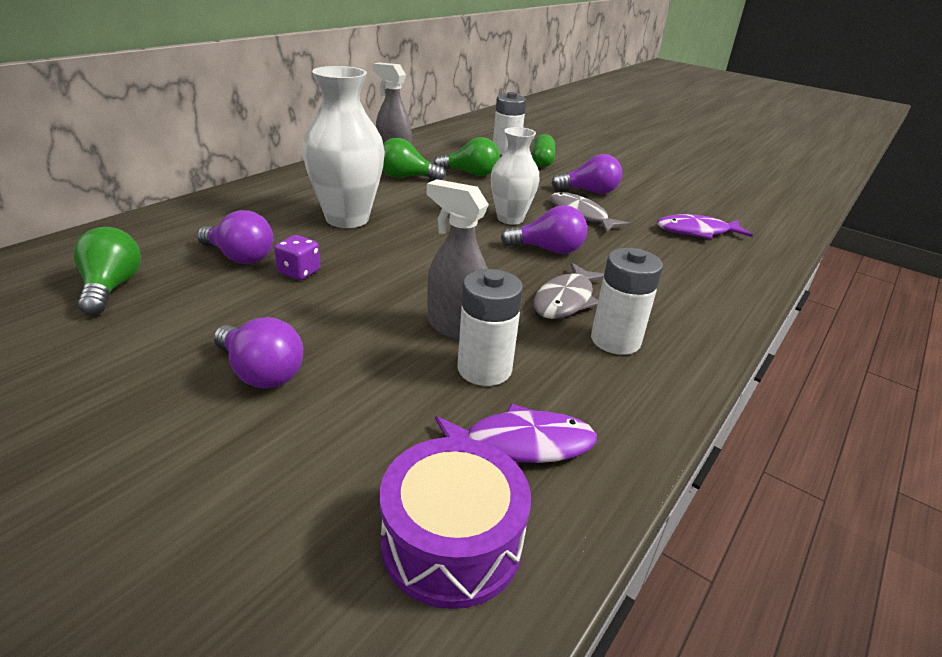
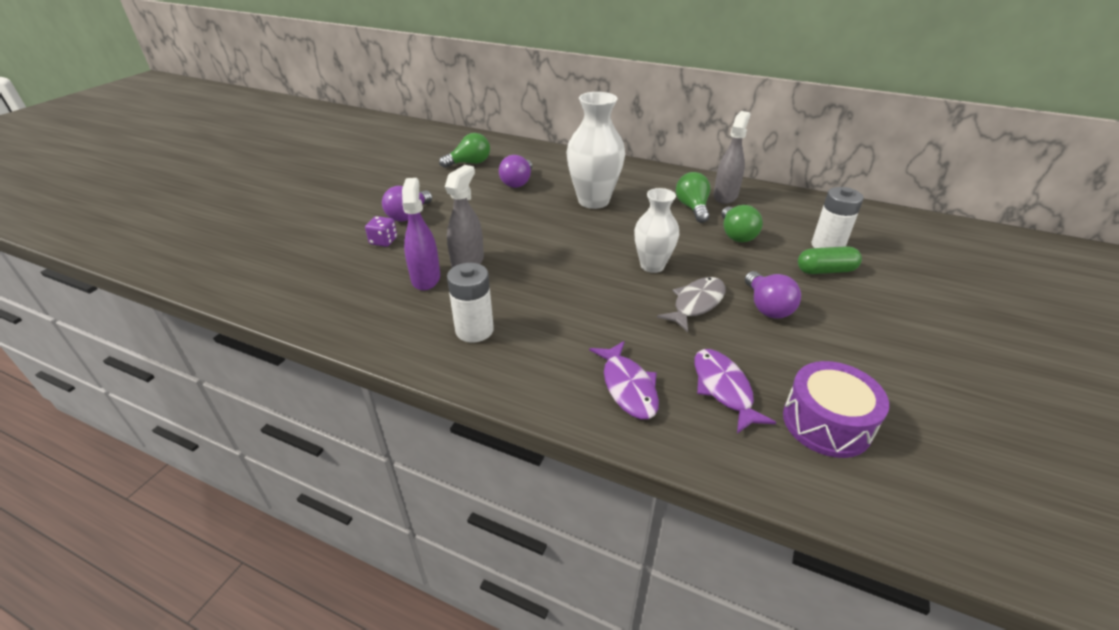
camera: 80 degrees right, 5 degrees up
(299, 272) = (510, 202): purple dice -> purple dice (383, 241)
(451, 542) = (295, 285): purple drum -> purple drum (826, 423)
(484, 369) = (426, 278): white battery -> purple spray bottle
(520, 444) = (360, 297): purple fish -> purple fish (628, 387)
(548, 250) = (604, 290): purple light bulb -> none
(566, 300) = (523, 304): grey fish -> none

